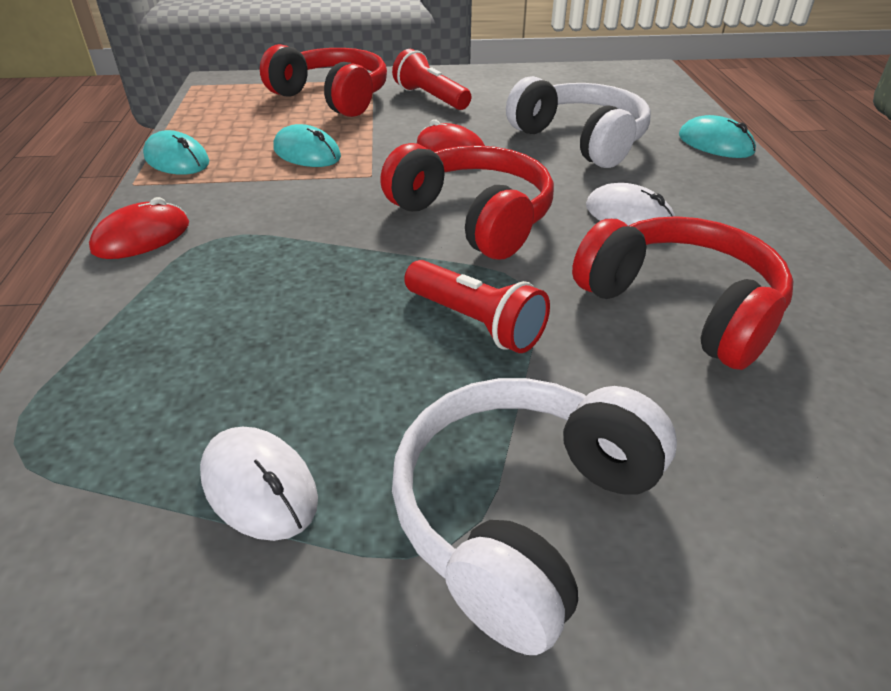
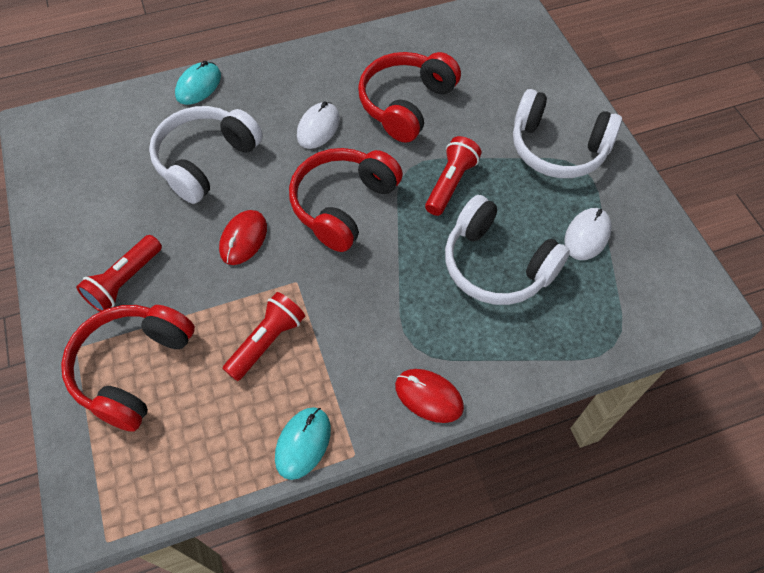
camera: 105 degrees left, 20 degrees up
(281, 338) = (497, 265): none -> white headphones
(307, 153) = (267, 341): turquoise mouse -> red flashlight

